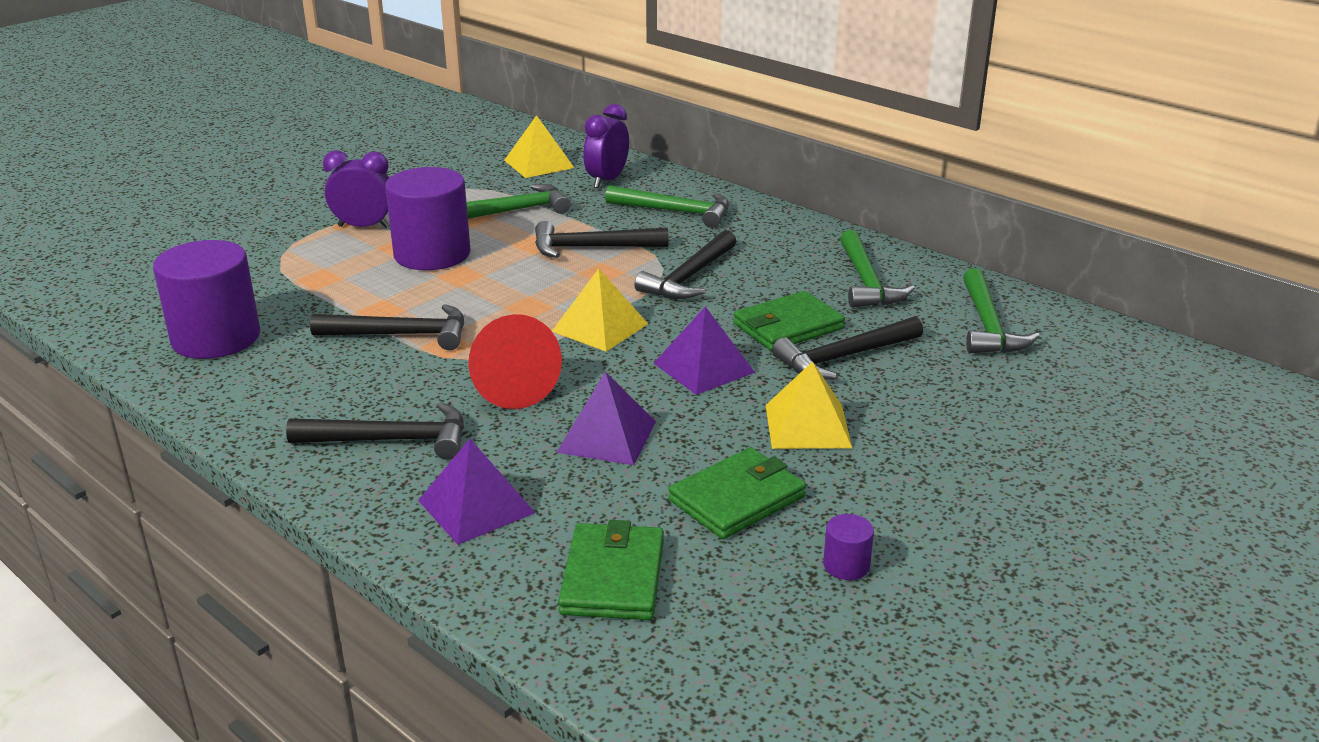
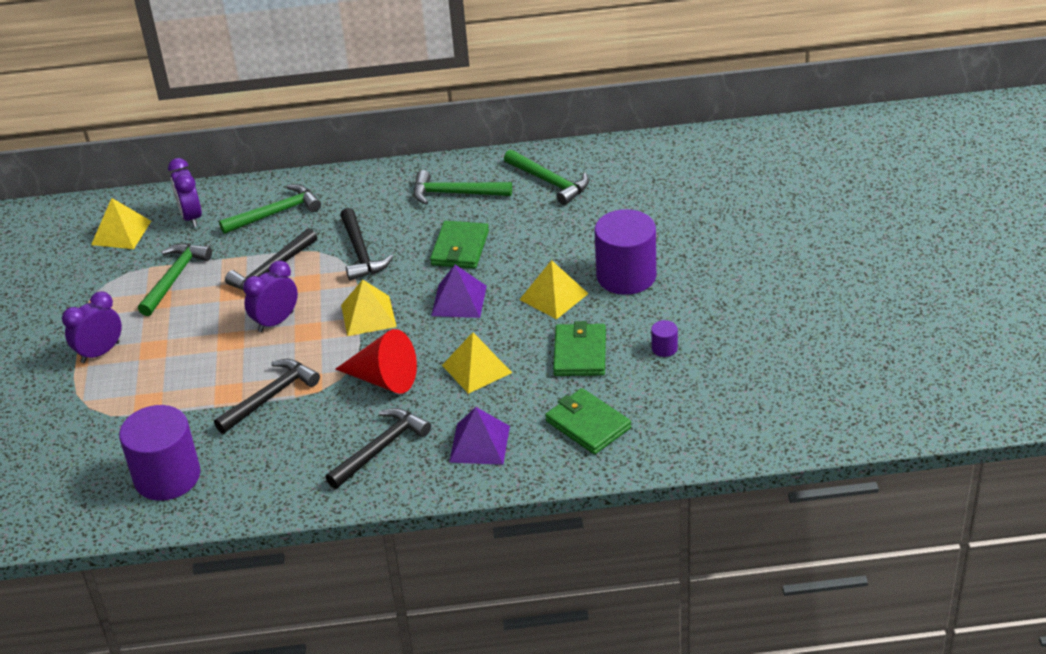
camera: 45 degrees left, 10 degrees up
(432, 254) = (184, 340): purple cylinder -> purple cylinder (626, 276)
(519, 284) = (276, 322): none -> purple clock
(606, 436) = (476, 369): purple pyramid -> yellow pyramid
(843, 357) = (513, 248): black hammer -> none
(866, 282) = (455, 193): green hammer -> green hammer turned 150 degrees clockwise

